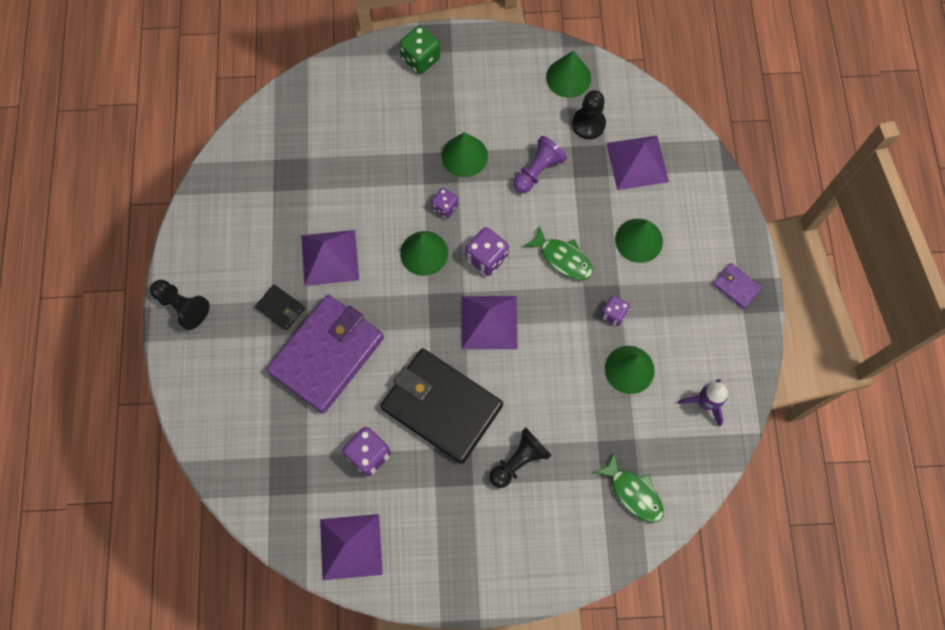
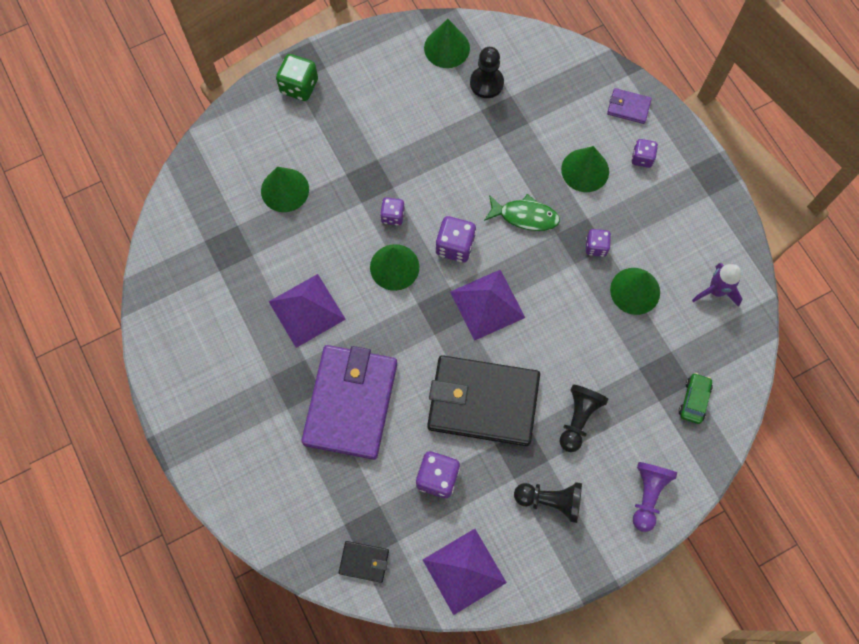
camera: 25 degrees left, 0 degrees up
(182, 306) = (186, 420): black pawn -> black pawn (550, 500)
(281, 308) = (284, 379): black wallet -> black wallet (364, 562)
(464, 156) = (387, 160): green cone -> green cone (285, 190)
(537, 171) = (462, 145): purple pawn -> purple pawn (647, 495)
(633, 493) = (694, 400): green fish -> green car
(637, 162) = (548, 100): purple pyramid -> none
(697, 252) = (642, 158): none -> purple dice
(736, 286) = (691, 175): purple wallet -> purple wallet (628, 107)

